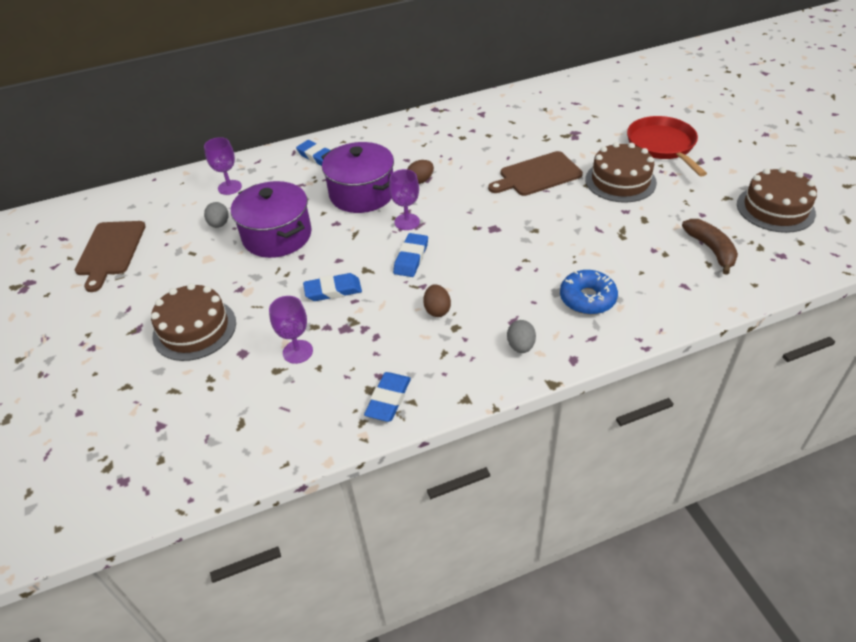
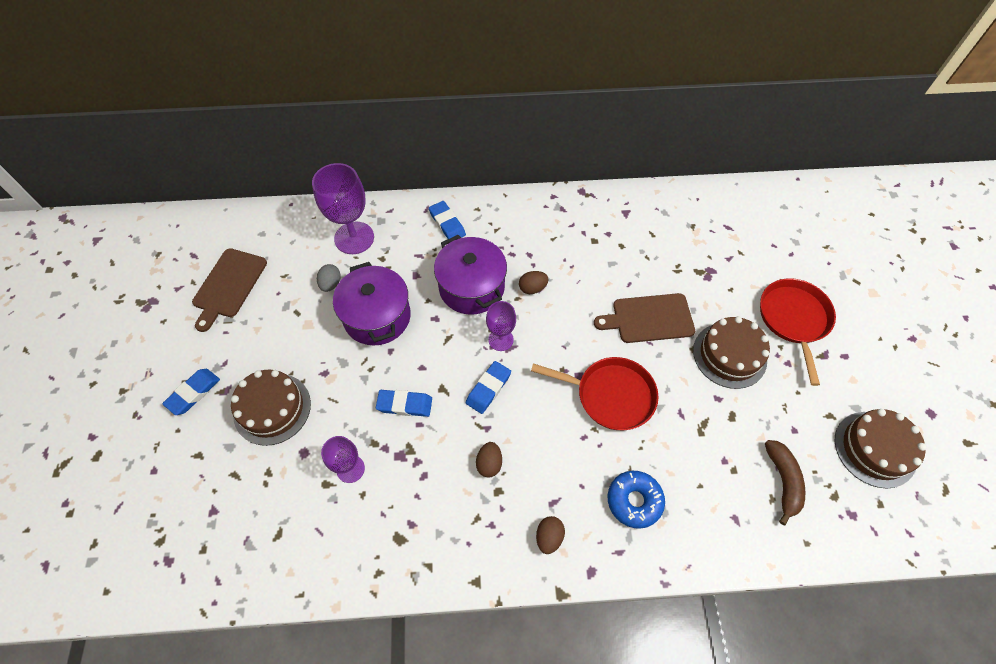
camera: 15 degrees right, 15 degrees up
(229, 187) = (354, 238): purple goblet -> purple goblet, size x1.71
(388, 399) = (409, 555): blue eraser -> blue eraser (193, 393)
(520, 346) = (549, 537): grey egg -> brown egg
(529, 233) = (611, 395): none -> red pan

